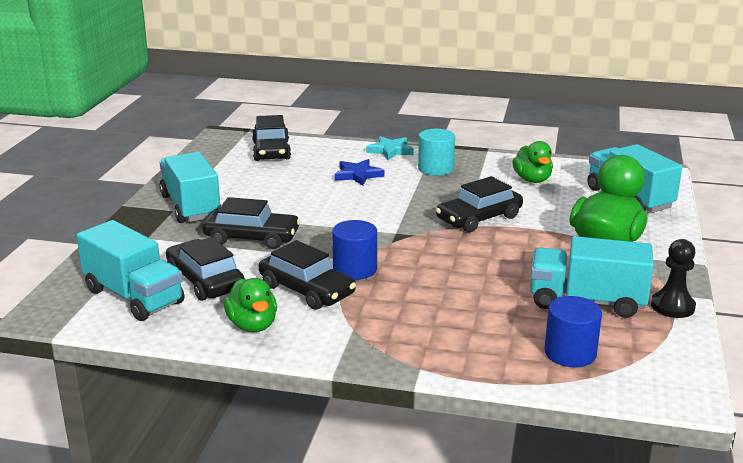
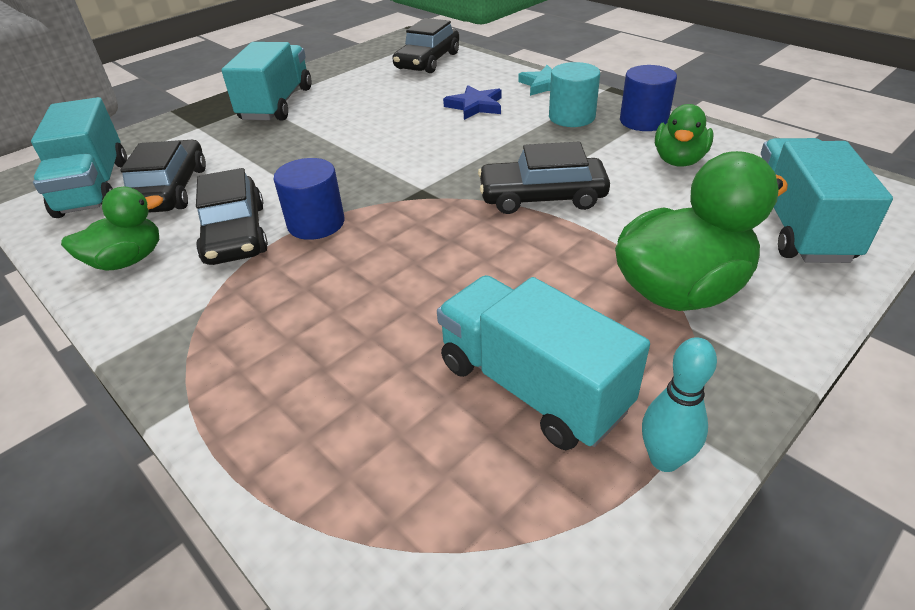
camera: 35 degrees right, 15 degrees up
(252, 238) = (277, 153): black car -> none
(252, 325) = (128, 260): green duck -> green duck turned 135 degrees counterclockwise
(570, 353) = (394, 477): blue cylinder -> blue cylinder (643, 121)
(672, 306) = (664, 459): black pawn -> turquoise bowling pin

